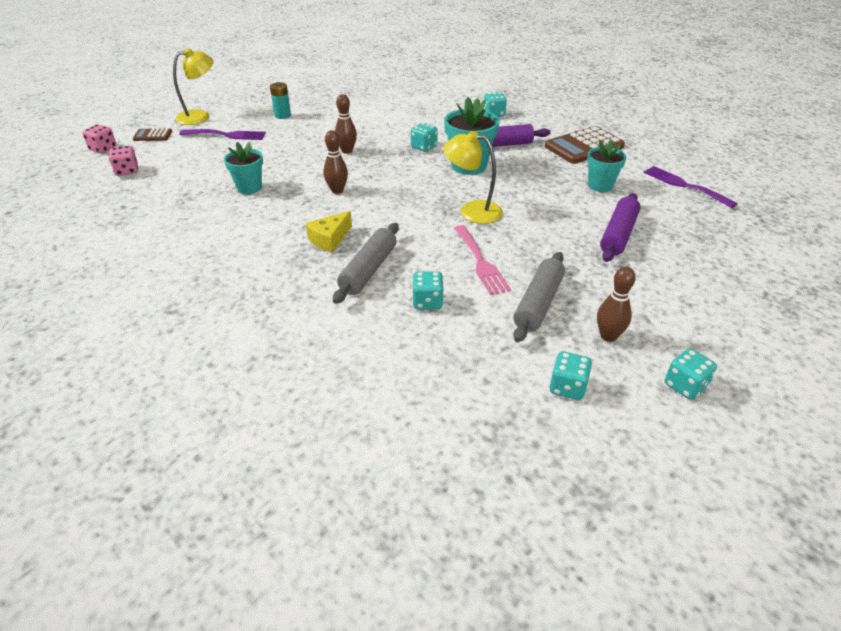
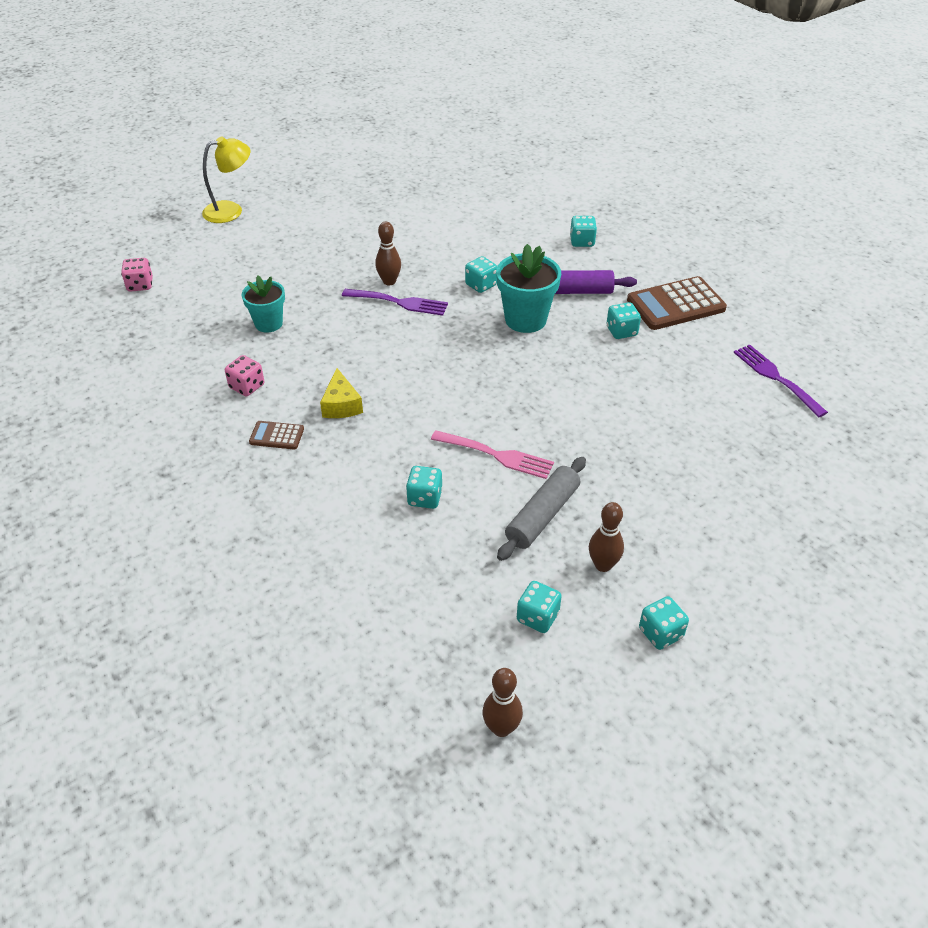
camera: 10 degrees right, 5 degrees up
(103, 149) = (118, 249): pink dice -> pink dice (247, 386)
(153, 135) = (174, 235): brown calculator -> brown calculator (277, 436)
(227, 135) = (257, 243): purple fork -> purple fork (399, 302)
(282, 115) = (326, 219): turquoise battery -> none
(330, 239) = (341, 405): yellow cheese -> yellow cheese turned 60 degrees counterclockwise
(337, 190) = (365, 338): brown bowling pin -> brown bowling pin (501, 728)
(369, 270) = (373, 450): grey rolling pin -> none
(472, 210) = (509, 384): yellow lamp -> none
(480, 262) = (497, 455): pink fork -> pink fork turned 60 degrees counterclockwise
(549, 167) = (621, 331): none -> turquoise dice
(600, 185) = (672, 366): turquoise flower pot -> none
(618, 235) = (666, 438): purple rolling pin -> none

